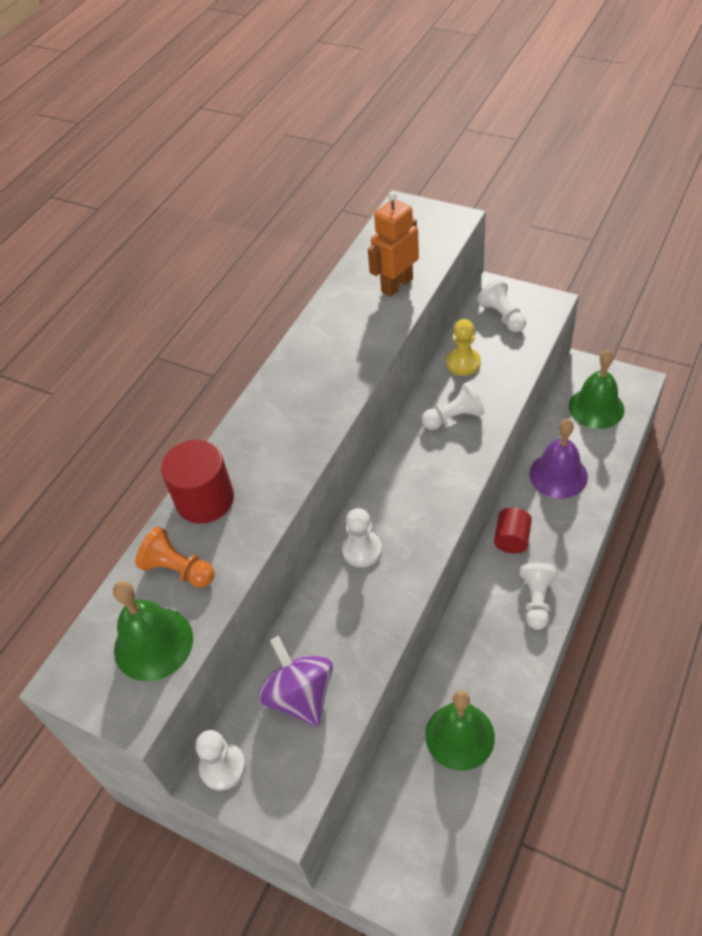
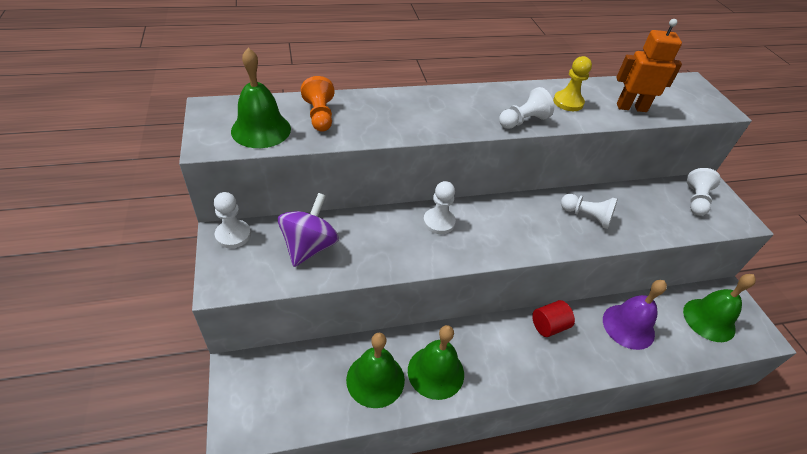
camera: 40 degrees right, 5 degrees down
(205, 499) = (378, 103): red cylinder -> none
(463, 363) = (633, 199): yellow pawn -> yellow pawn (568, 102)
(489, 674) = (435, 372): none -> green bell
(536, 600) = (518, 370): white pawn -> white pawn (523, 121)

